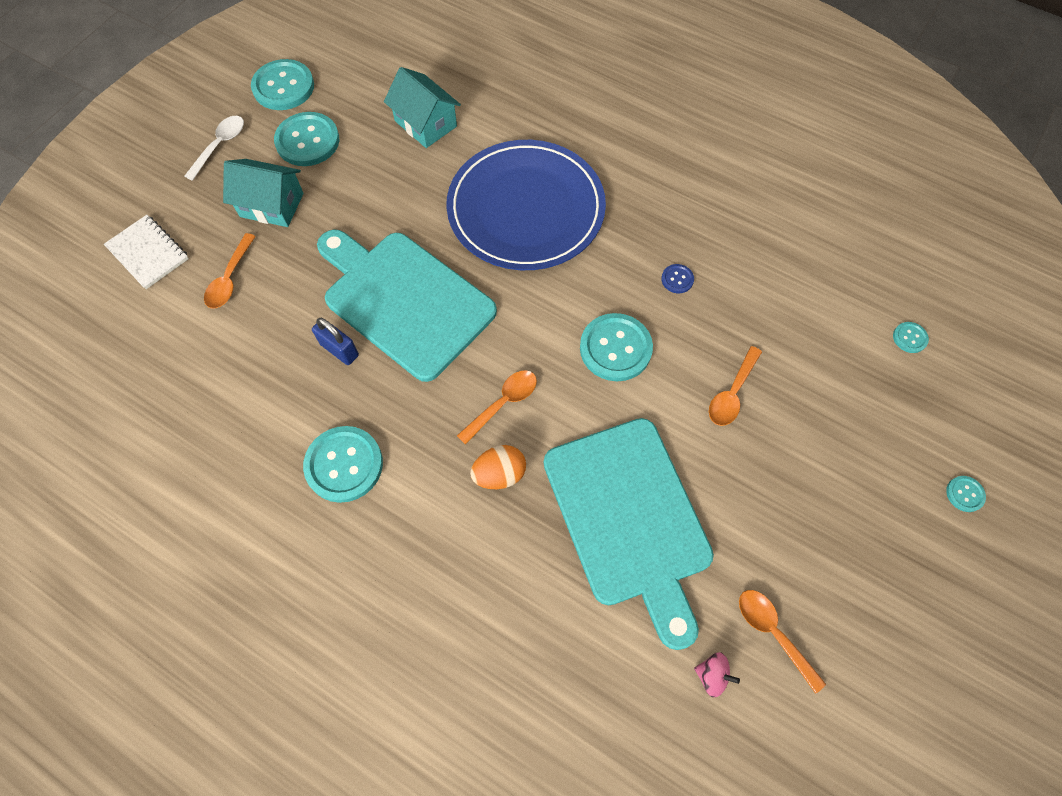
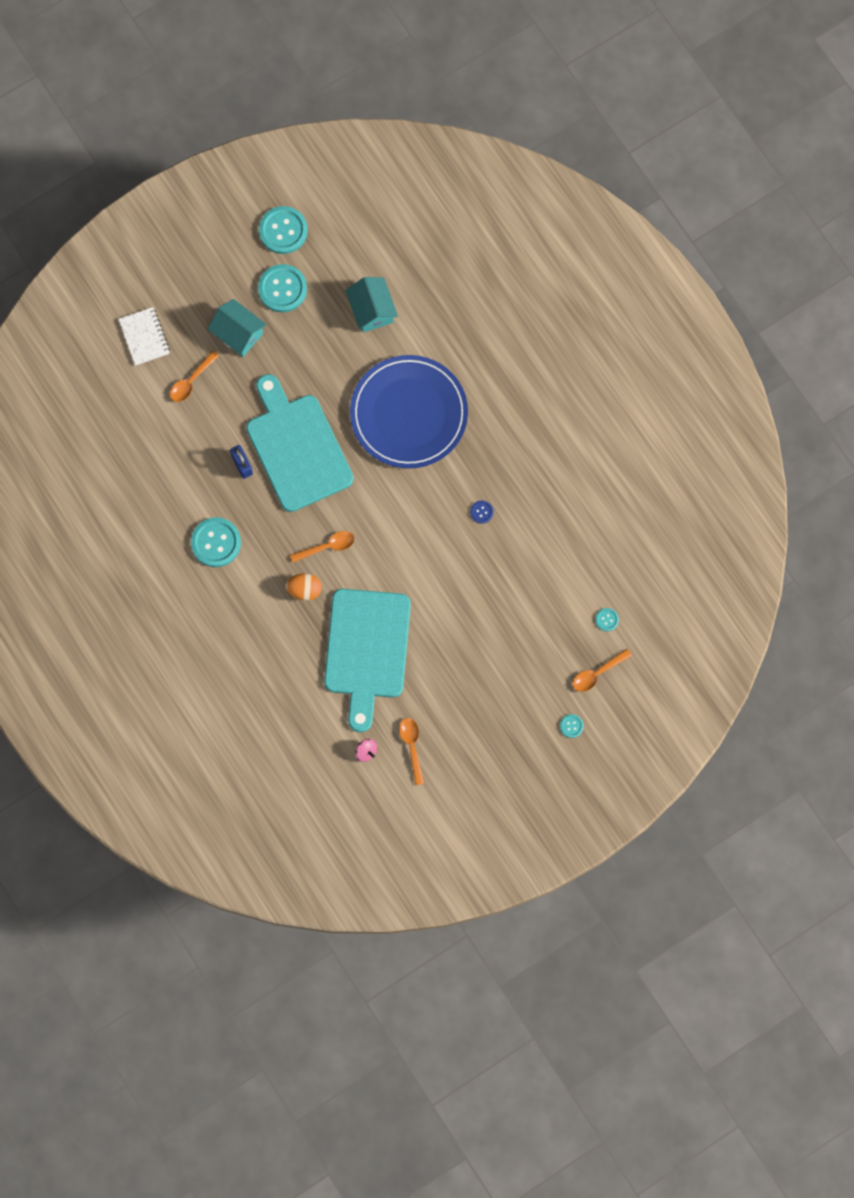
camera: 25 degrees right, 10 degrees up
(220, 146) = (220, 266): white spoon -> none
(615, 348) = (415, 542): turquoise button -> none
(732, 393) = (471, 604): orange spoon -> orange spoon (597, 673)

